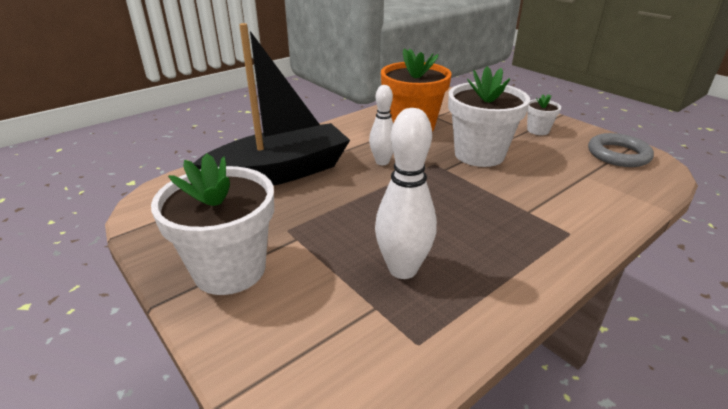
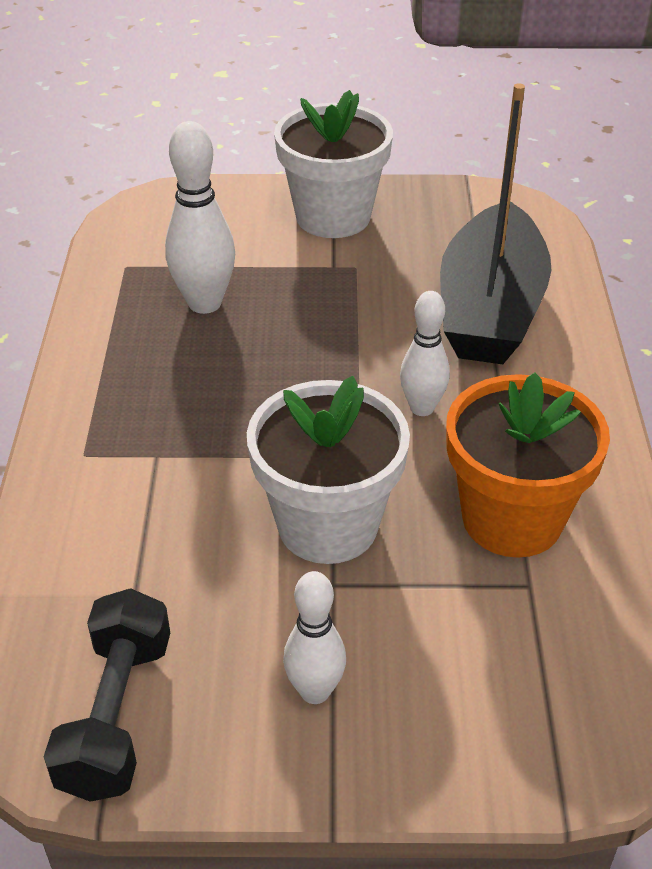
camera: 130 degrees right, 10 degrees up
(538, 130) = (315, 691): white flower pot -> white bowling pin
(618, 154) = (116, 715): grey ring -> black dumbbell

